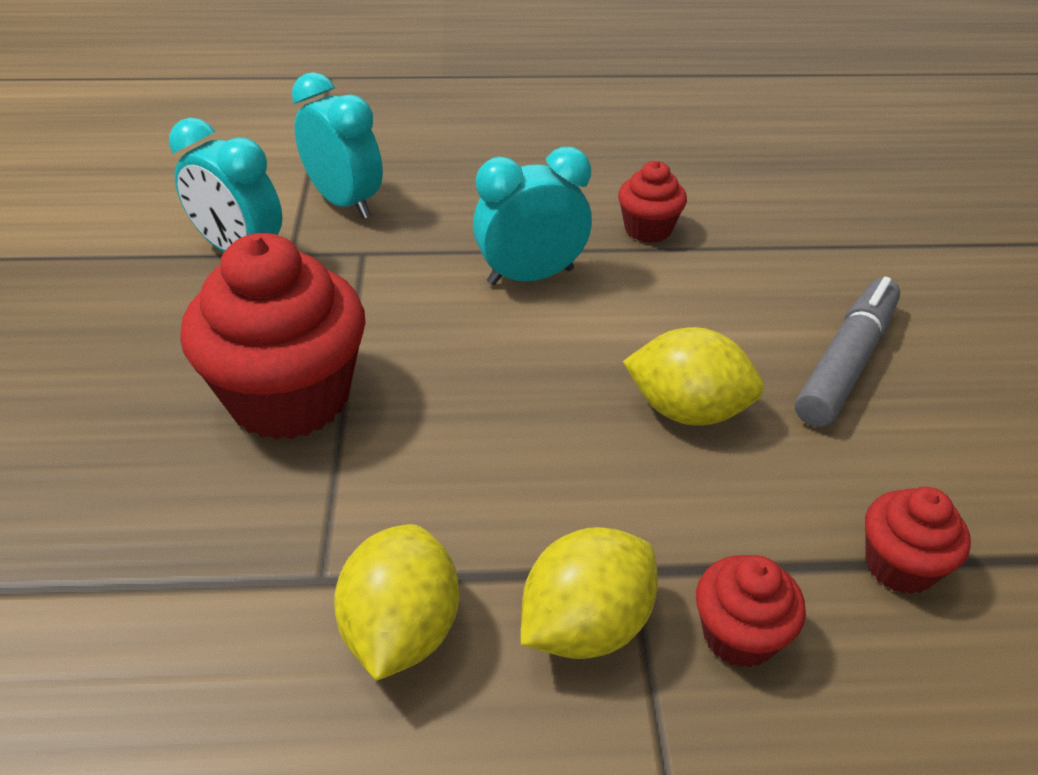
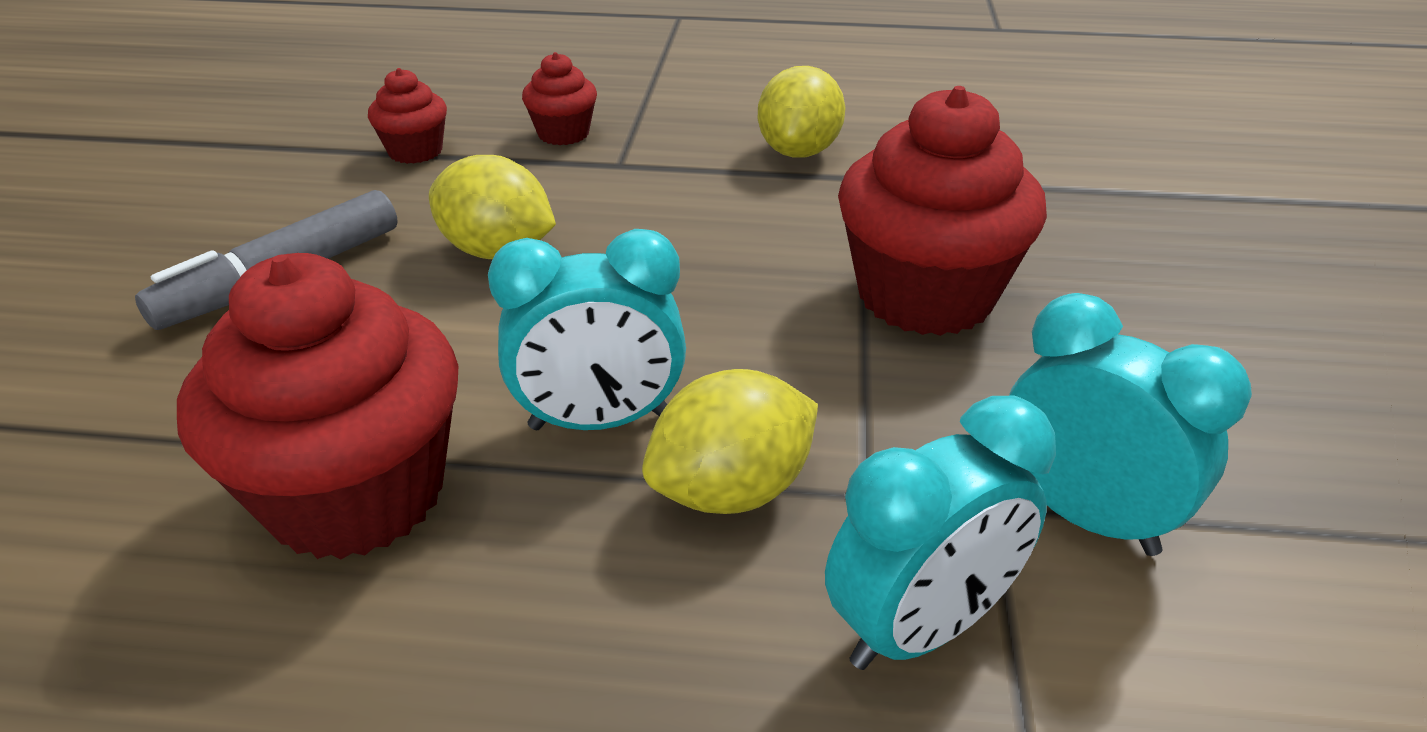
camera: 170 degrees left, 5 degrees down
(344, 203) = (919, 628): turquoise clock -> turquoise clock turned 90 degrees counterclockwise
(585, 625) = (667, 144): yellow lemon -> yellow lemon (731, 490)
(648, 229) = (356, 494): red cupcake -> red cupcake, size x2.03

